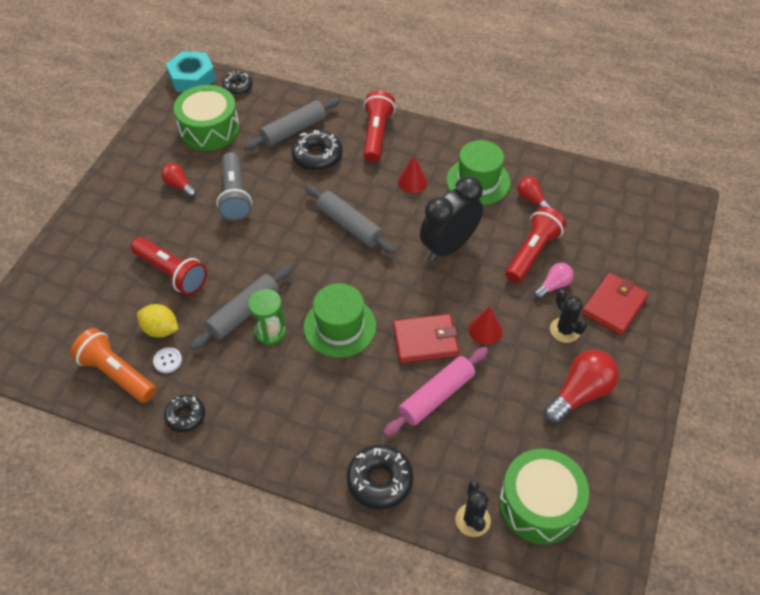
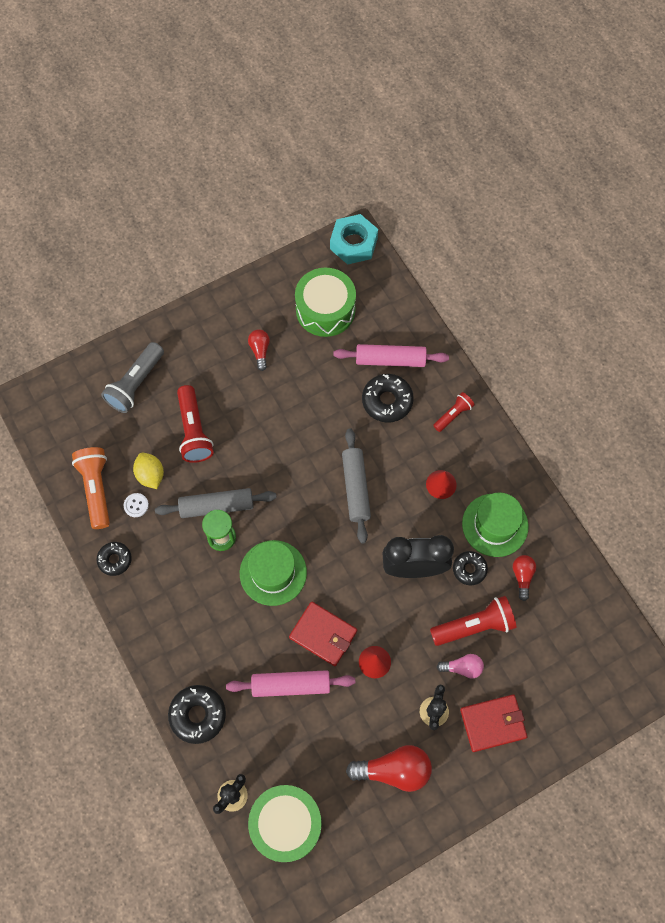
camera: 40 degrees right, 15 degrees up
(235, 196) = (293, 392): grey flashlight -> grey flashlight (136, 384)
(238, 87) = (382, 280): black donut -> black donut (469, 569)
(293, 130) = (390, 360): grey rolling pin -> pink rolling pin
(376, 135) = (453, 415): red flashlight -> red flashlight, size x0.59

